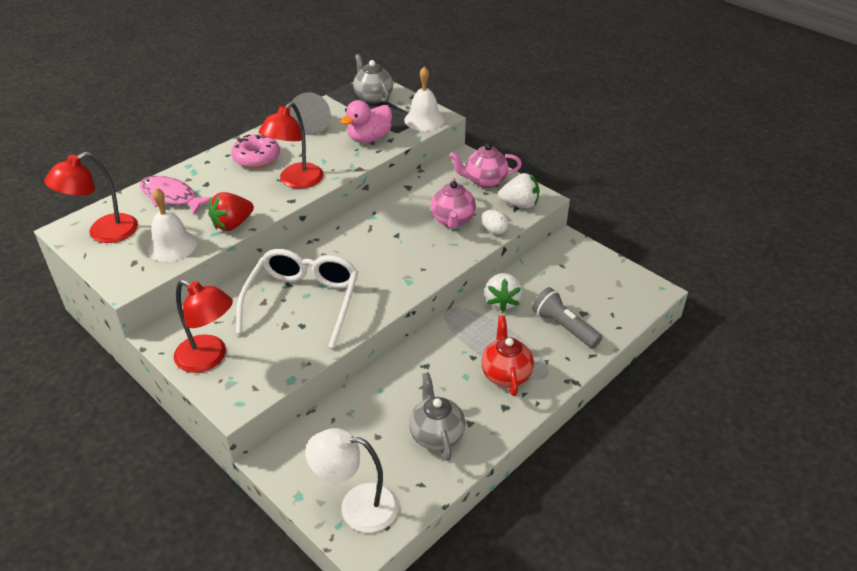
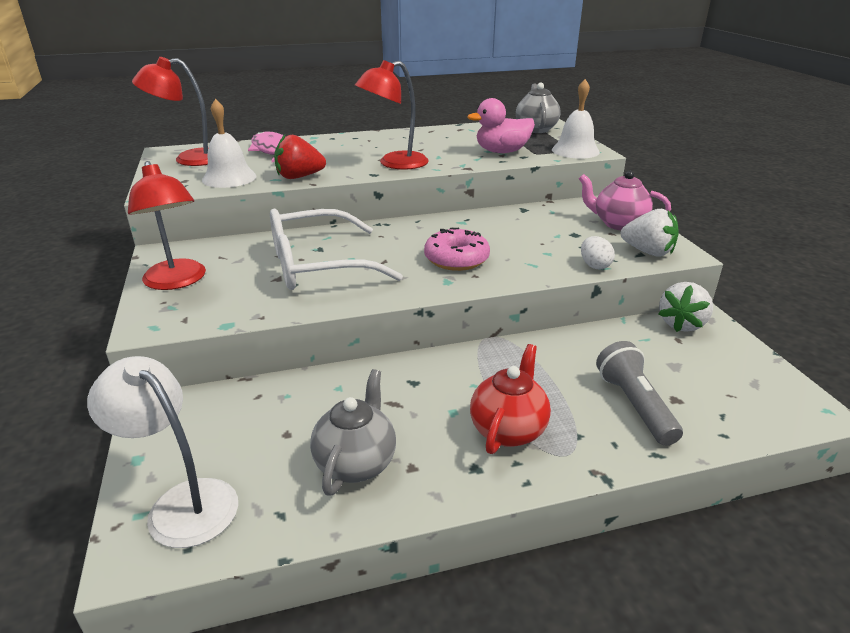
camera: 30 degrees right, 10 degrees down
(256, 158) = (377, 143): pink donut -> pink donut (456, 259)
(303, 301) = (318, 265): white glasses -> white glasses turned 150 degrees counterclockwise
(312, 125) = (454, 135): grey cone -> none
(452, 220) = (550, 245): pink teapot -> none
(502, 301) = (566, 350): white strawberry -> white strawberry (681, 324)

